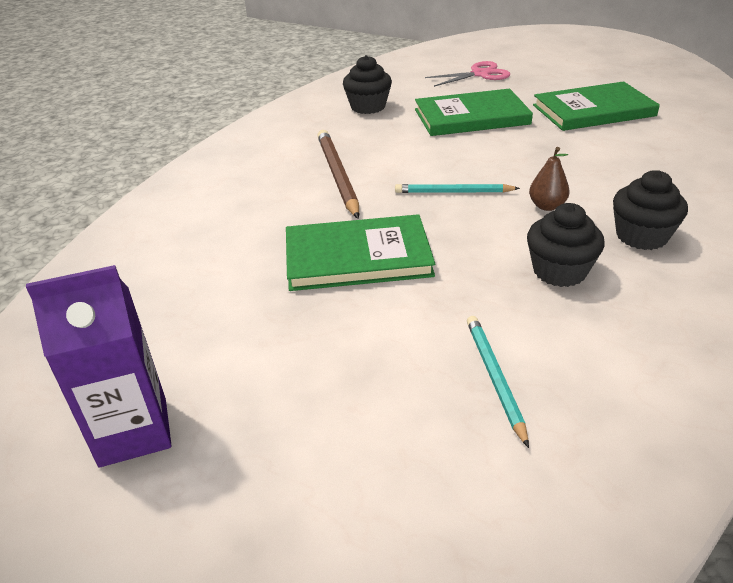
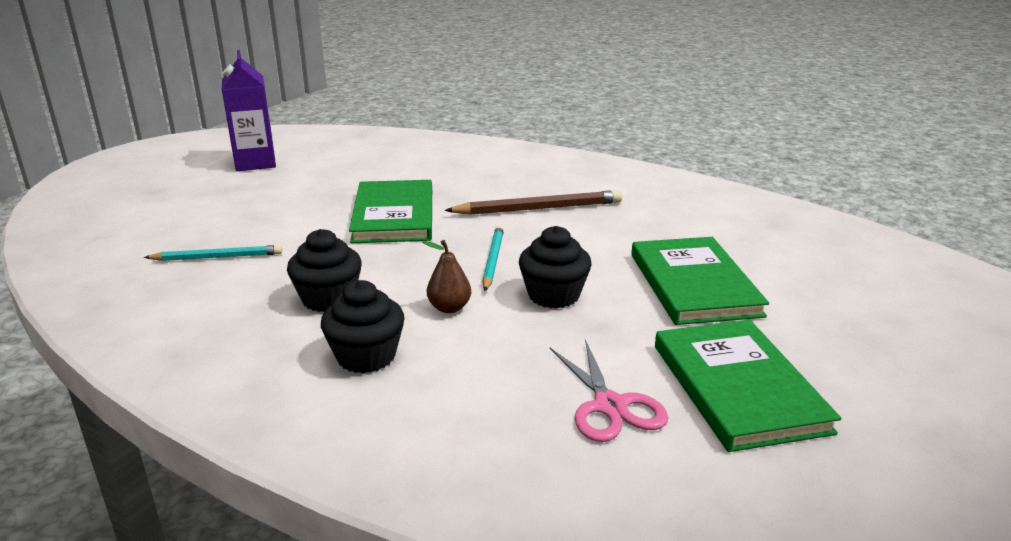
camera: 90 degrees right, 10 degrees down
(368, 107) = (713, 224): black cupcake -> black cupcake (553, 295)
(480, 74) = (866, 304): pink scissors -> pink scissors (610, 406)

